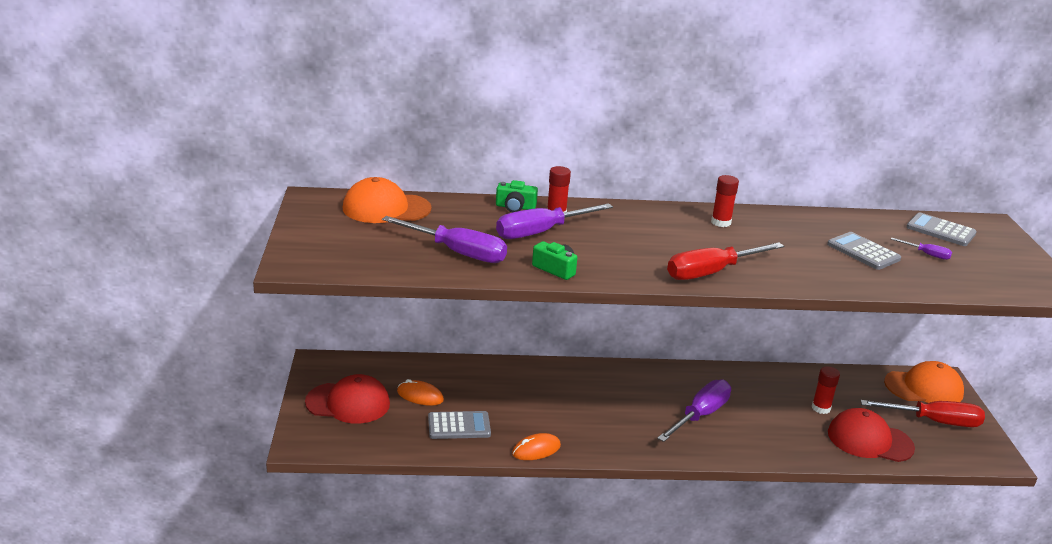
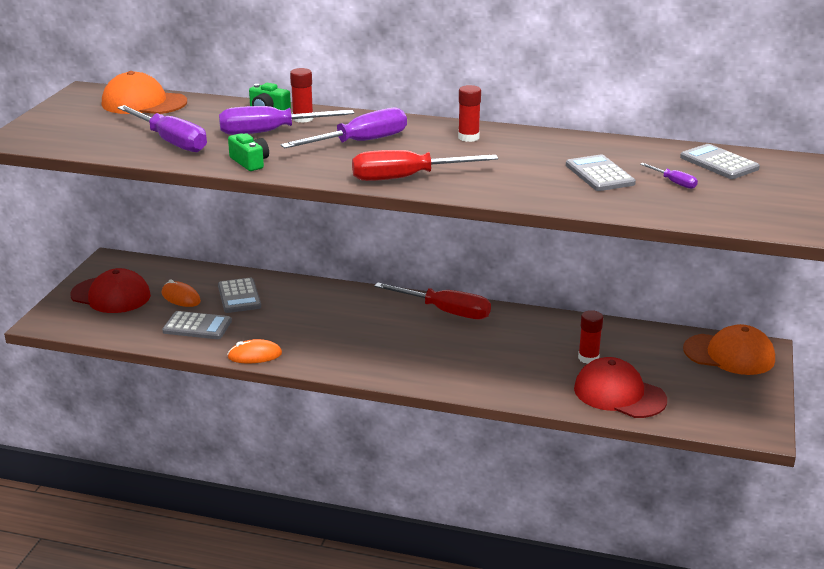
camera: 20 degrees right, 0 degrees up
(475, 387) = (239, 296): none -> grey calculator
(700, 415) = (447, 348): purple screwdriver -> purple screwdriver (360, 142)
(934, 421) = (713, 387): red screwdriver -> red screwdriver (445, 311)

